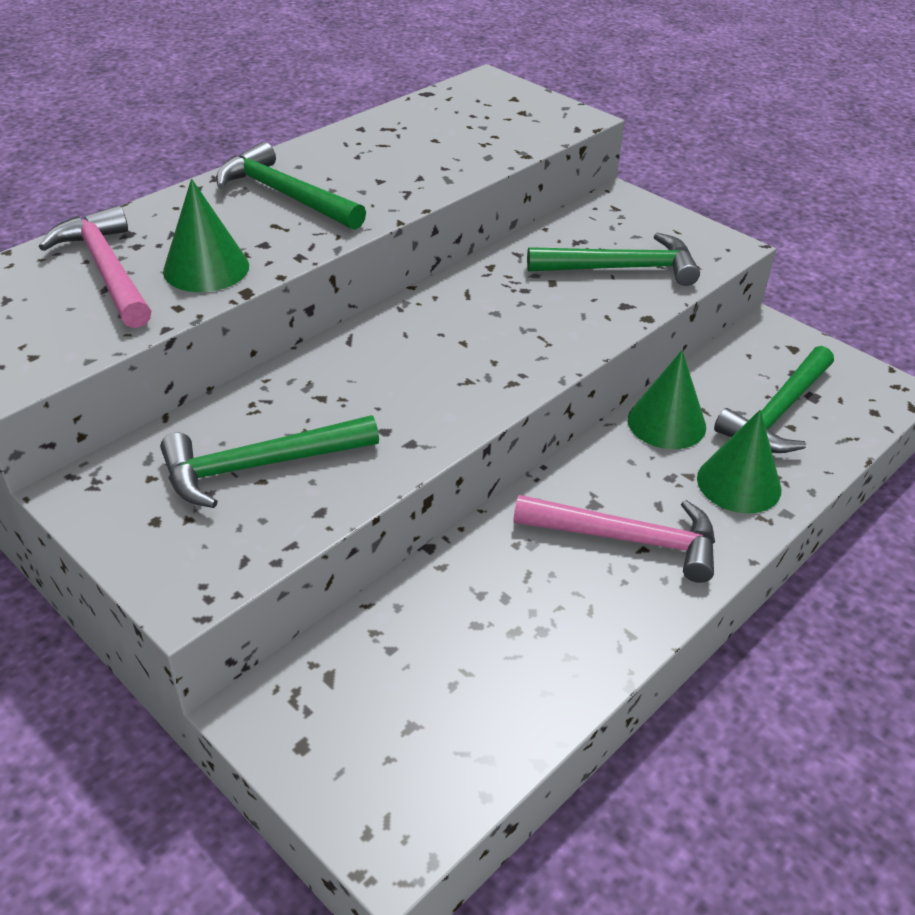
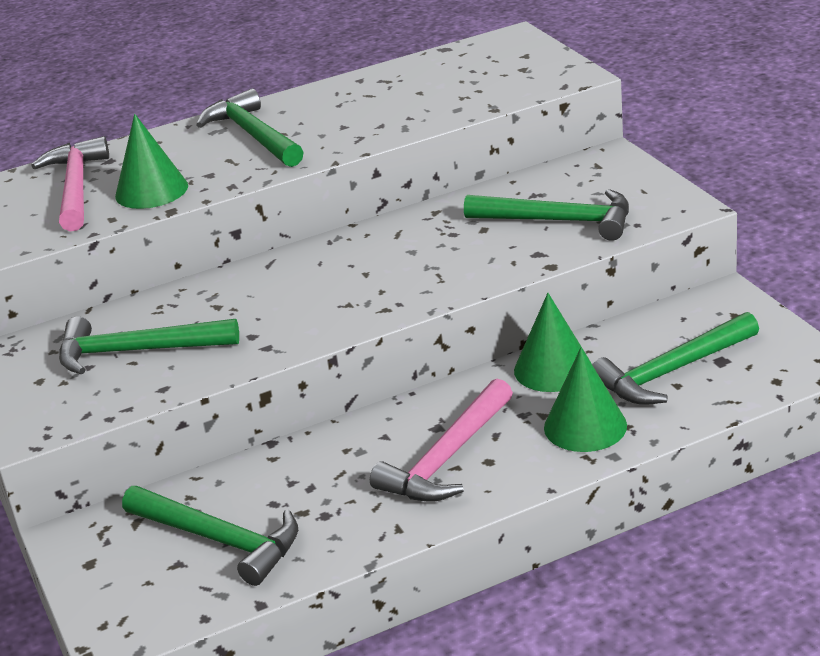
camera: 25 degrees right, 10 degrees down
(443, 685) = (220, 540): none -> green hammer
(628, 539) = (446, 458): pink hammer -> pink hammer turned 90 degrees clockwise

